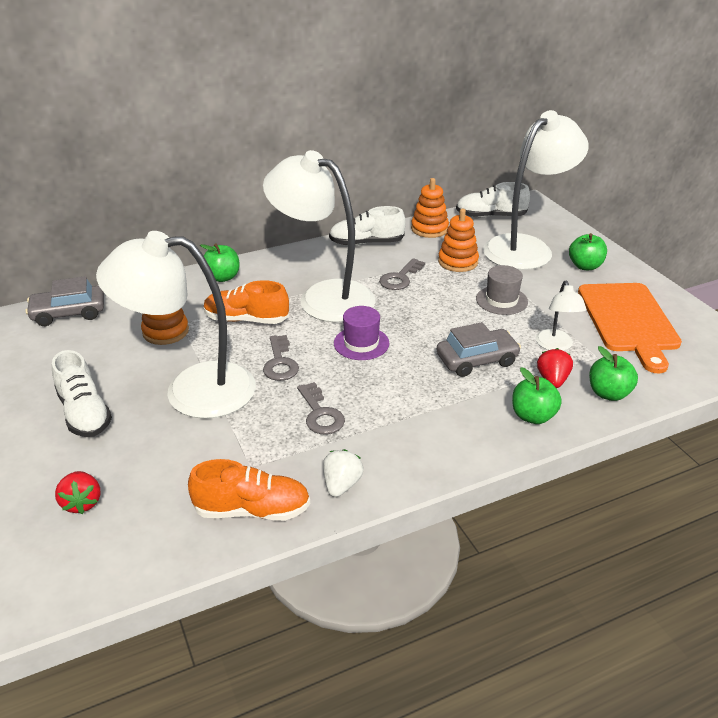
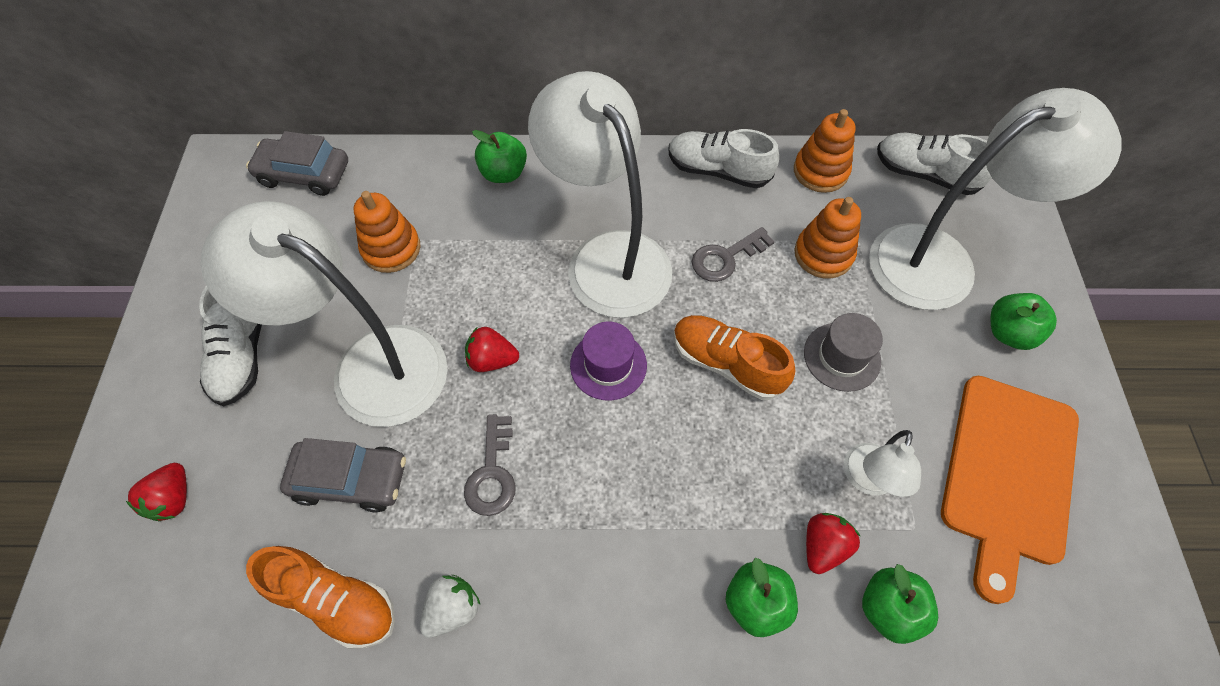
camera: 25 degrees right, 25 degrees up
(246, 319) = (492, 263): orange shoe -> orange shoe (726, 363)
(280, 363) = (492, 360): grey key -> red strawberry
(477, 360) = (741, 461): grey car -> grey car (351, 479)

